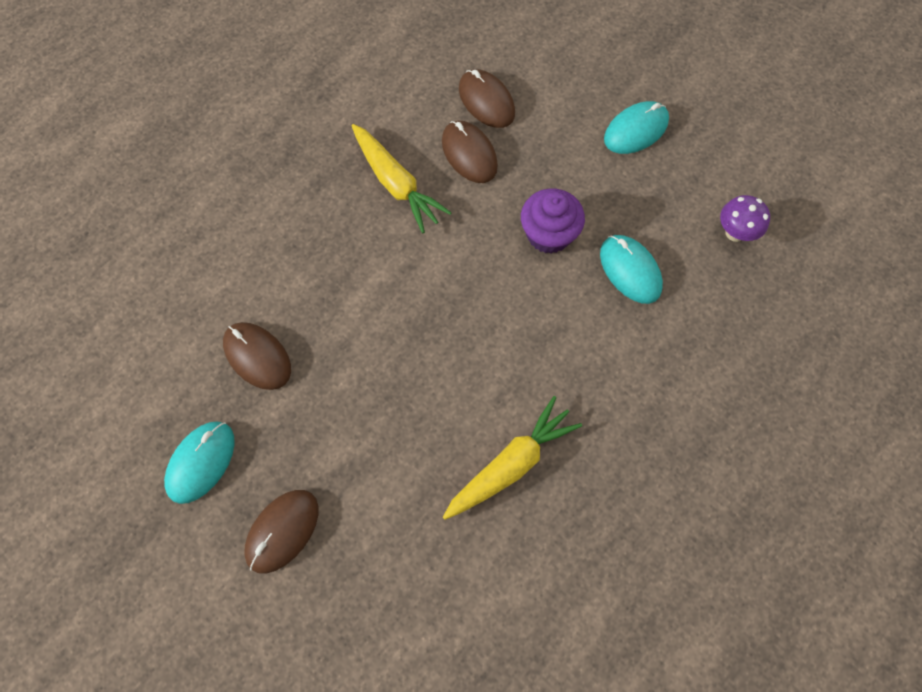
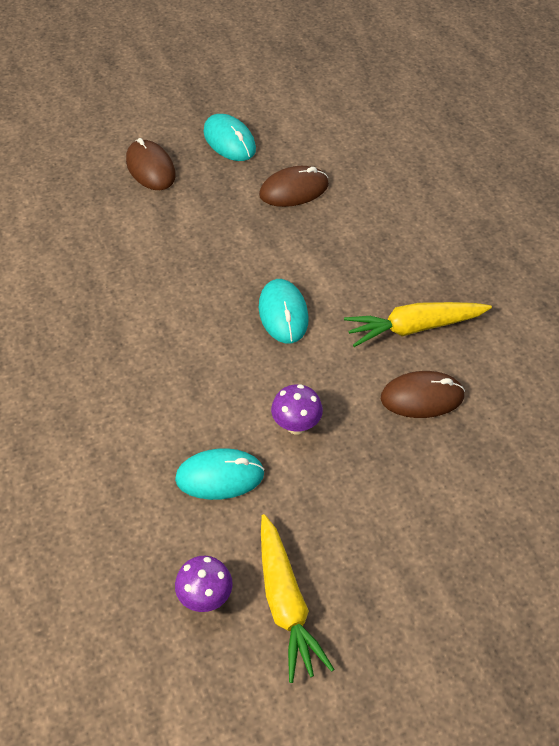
camera: 115 degrees right, 15 degrees down
(486, 101) = (483, 438): brown mouse -> none
(511, 464) = (104, 310): yellow carrot -> yellow carrot (286, 603)
(548, 234) = (296, 425): purple cupcake -> purple mushroom
(636, 130) = (382, 565): turquoise mouse -> turquoise mouse (283, 313)

